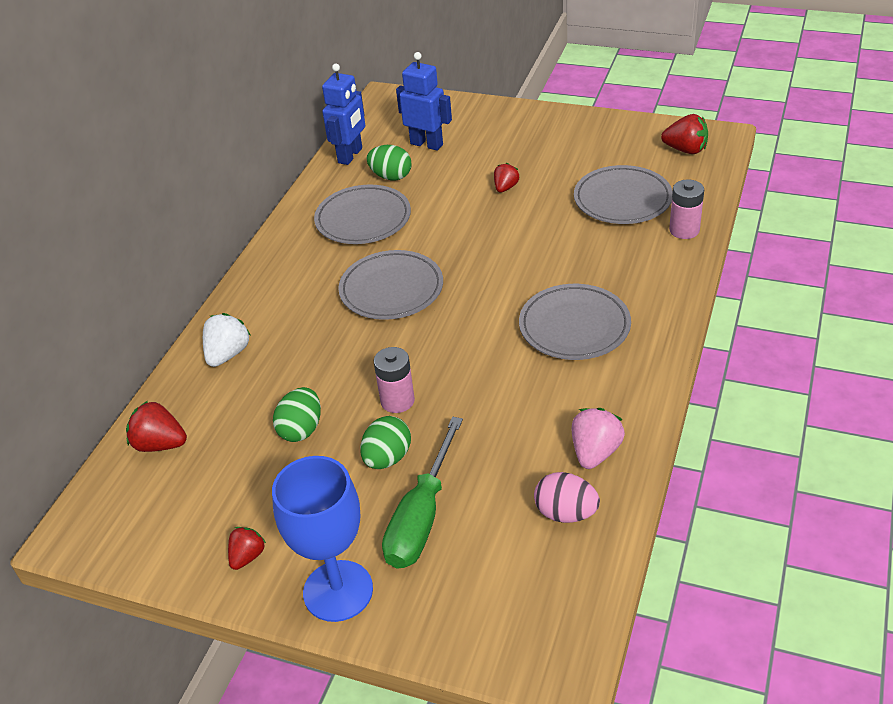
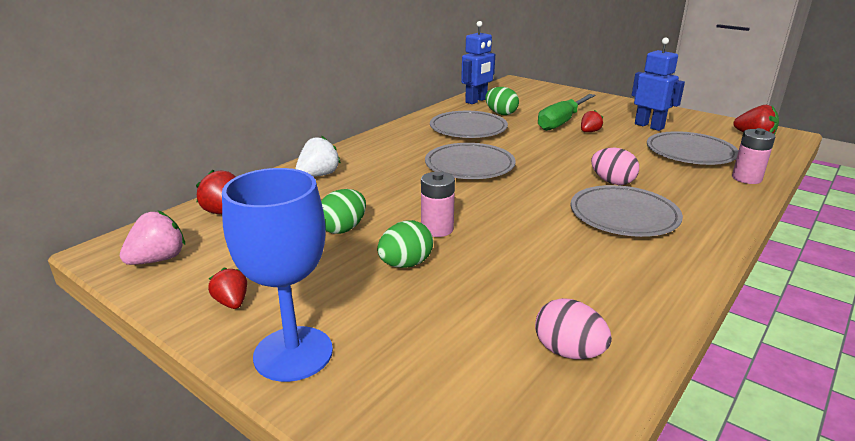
camera: 15 degrees right, 15 degrees down
(247, 556) = (232, 302): red strawberry -> red strawberry turned 75 degrees counterclockwise
(421, 517) = (412, 315): green screwdriver -> green screwdriver (562, 122)
(427, 144) = (536, 104): blue robot -> blue robot (649, 126)
(551, 275) = (612, 182): none -> pink egg
(595, 452) = (618, 308): pink strawberry -> pink strawberry (158, 259)

